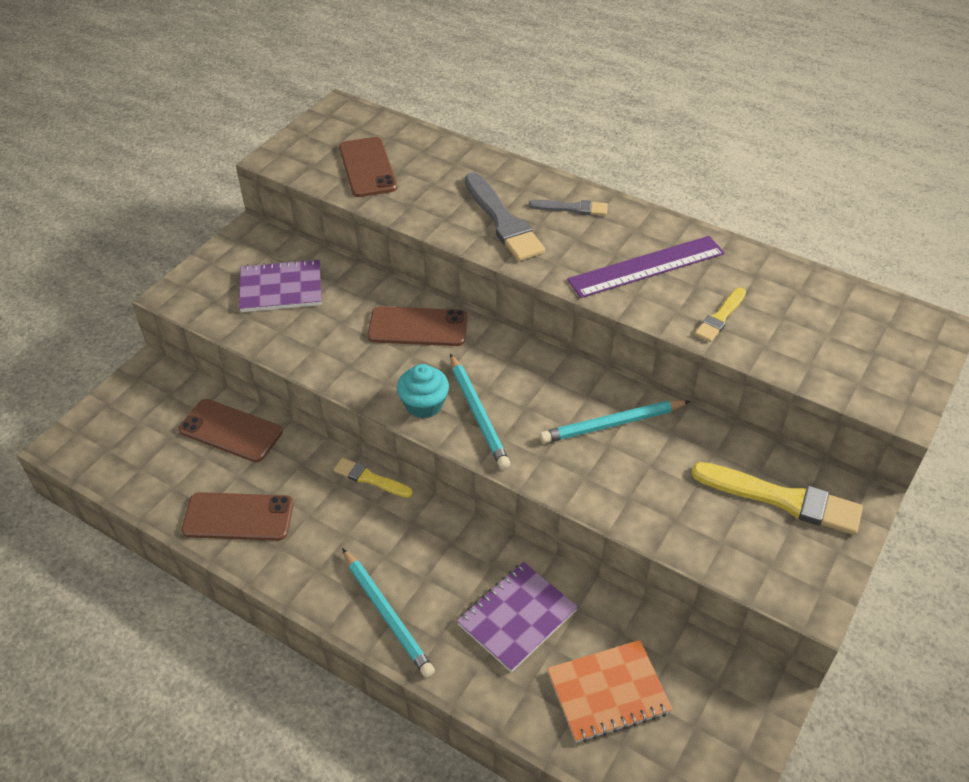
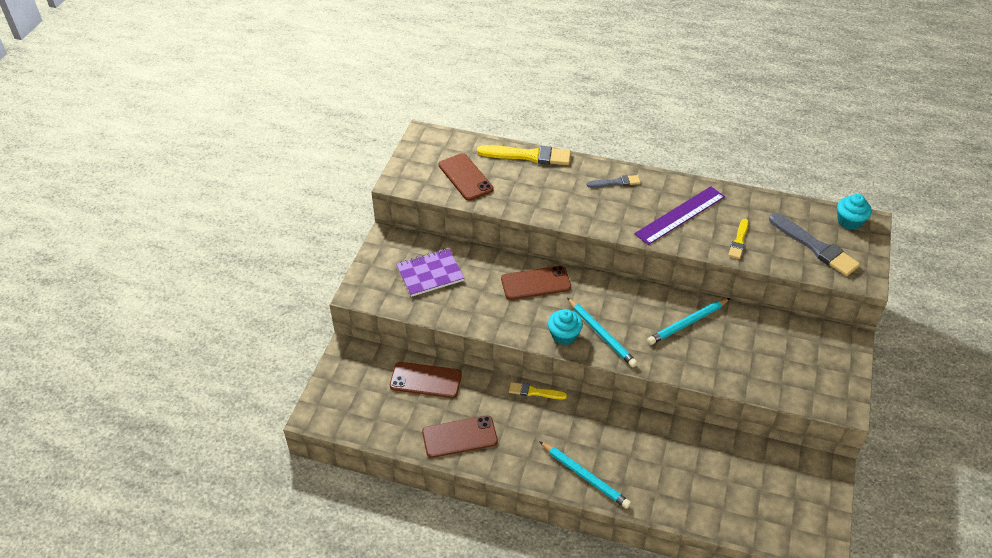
camera: 15 degrees left, 0 degrees up
(503, 221) = (575, 200): grey brush -> grey brush (815, 247)
(517, 617) = (665, 459): purple notebook -> none
(608, 692) = (738, 491): orange notebook -> none
(782, 499) = (806, 349): yellow brush -> yellow brush (528, 156)
(907, 321) = (849, 221): none -> turquoise cupcake

